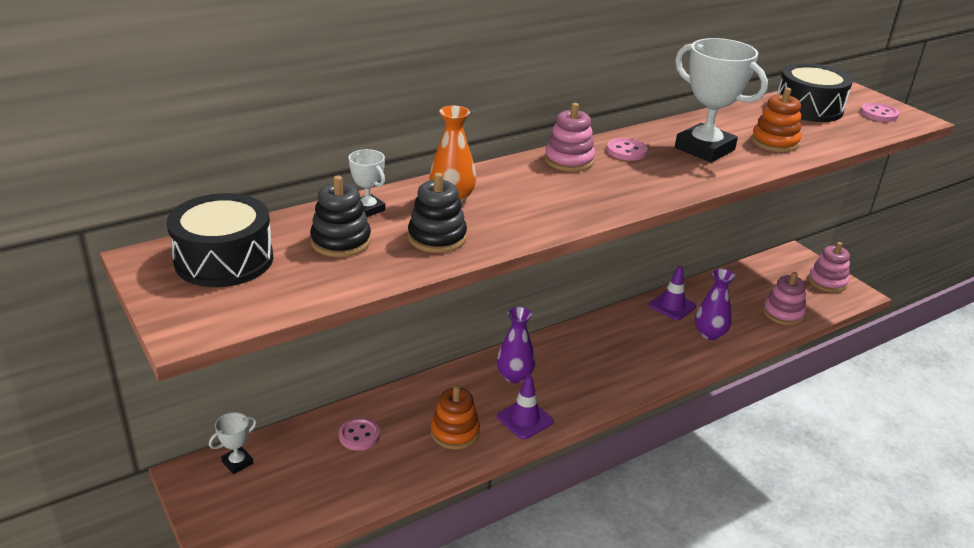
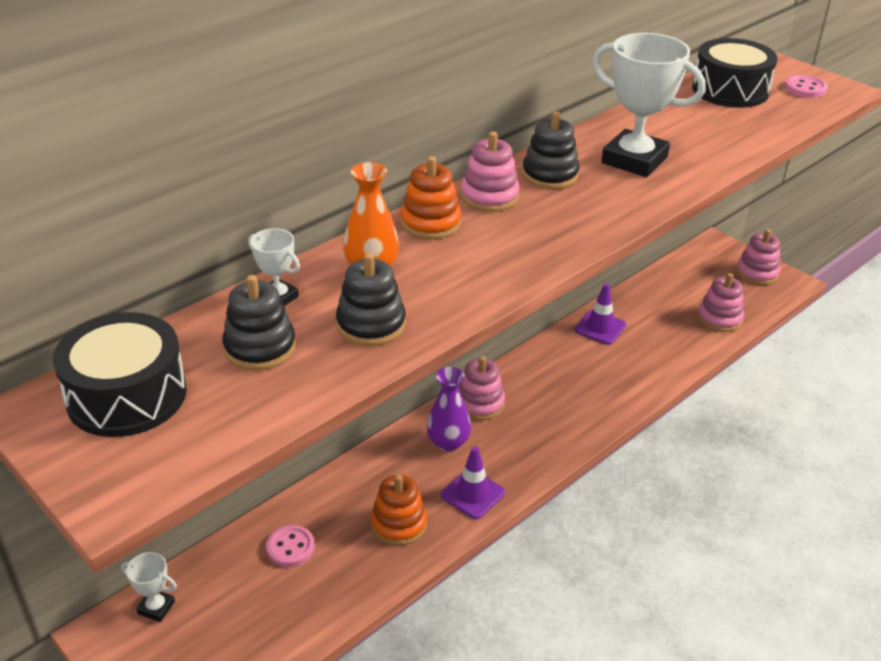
camera: 10 degrees left, 5 degrees up
(237, 462) = (156, 607): white trophy -> white trophy turned 75 degrees clockwise
(550, 350) = (479, 403): none -> pink stacking toy
(626, 151) = (550, 175): pink button -> black stacking toy
(709, 334) = (648, 355): purple vase -> none
(774, 142) = (707, 141): orange stacking toy -> orange stacking toy (430, 223)

